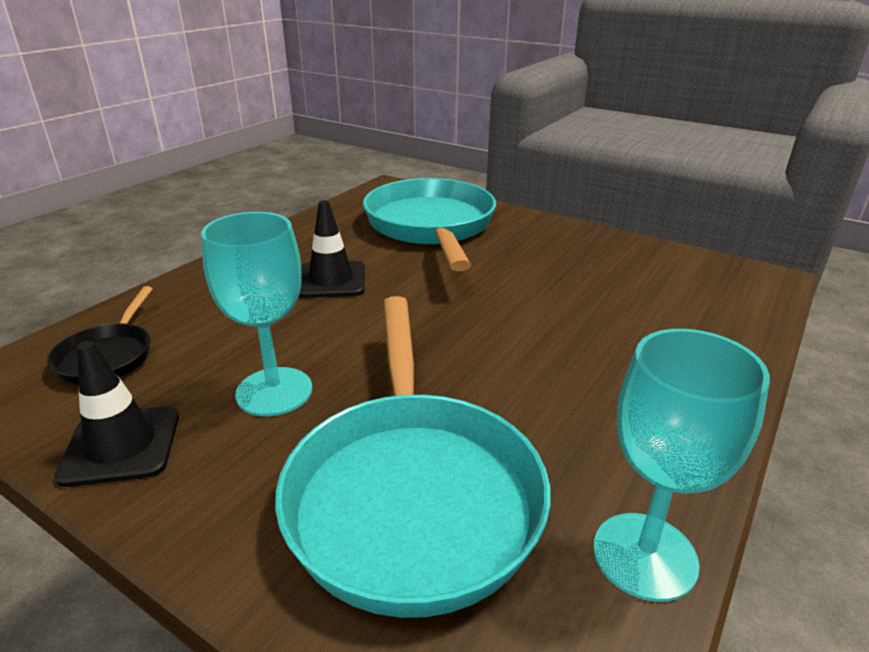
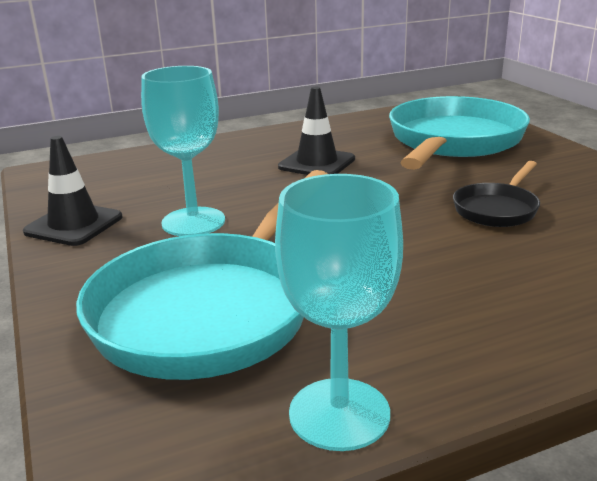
camera: 35 degrees right, 5 degrees down
(108, 356) = (118, 175): black pan -> black pan (497, 209)

